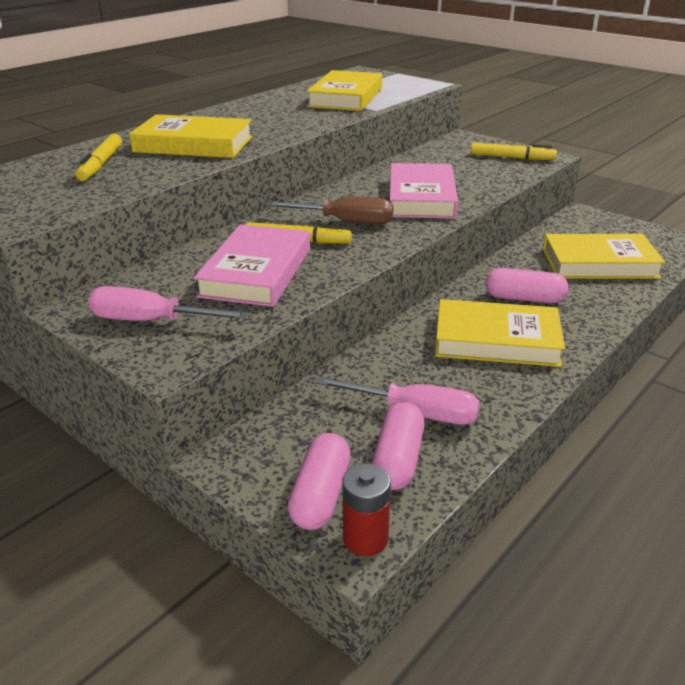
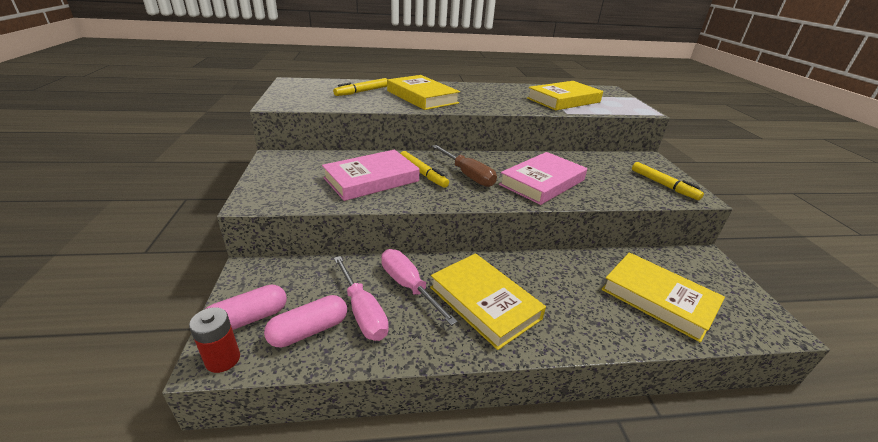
camera: 40 degrees right, 0 degrees up
(151, 321) = (286, 179): pink screwdriver -> pink screwdriver (408, 286)
(524, 298) = (551, 288): pink capsule -> none

